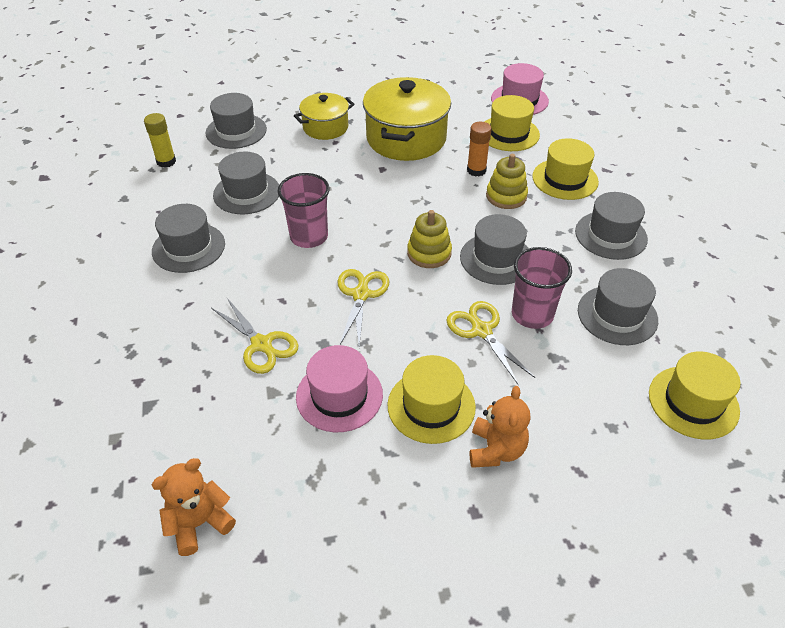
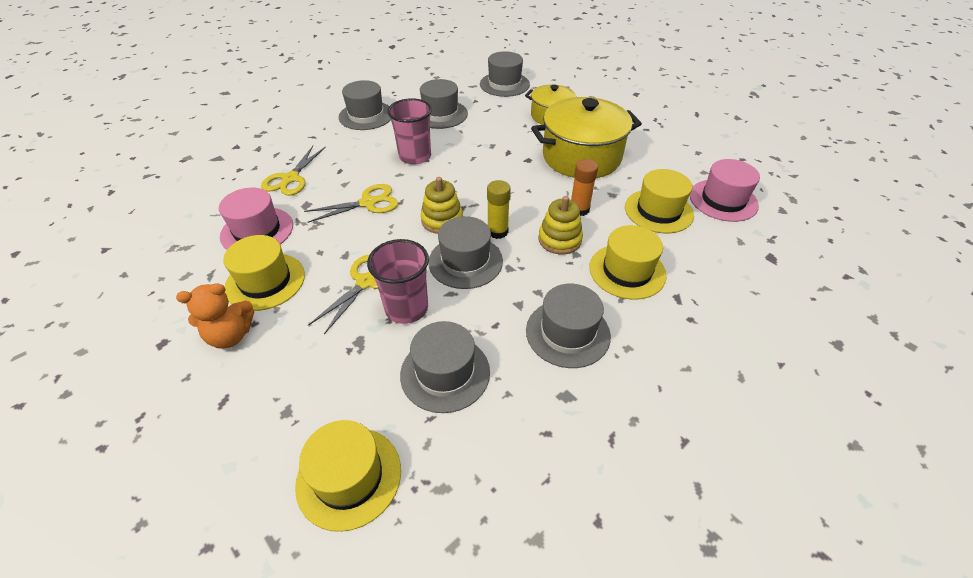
camera: 60 degrees right, 0 degrees up
(166, 161) = (444, 74): yellow glue stick -> yellow glue stick (497, 231)
(199, 523) = (128, 214): orange teddy bear -> none

